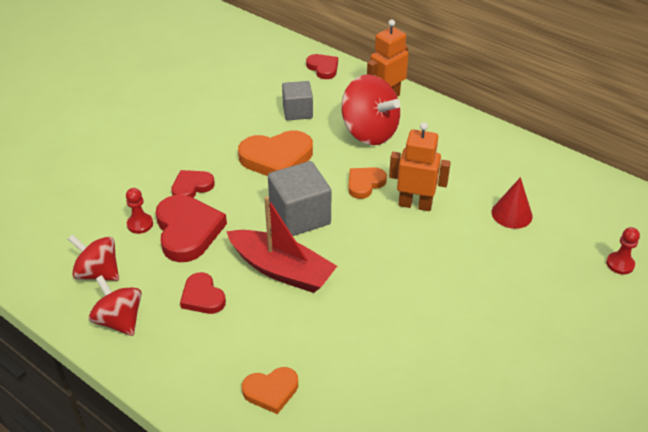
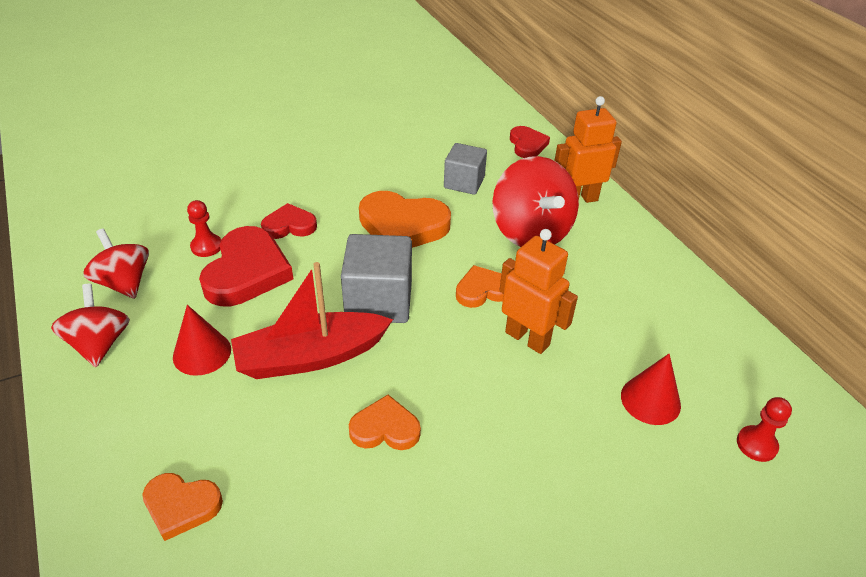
camera: 25 degrees right, 0 degrees up
(202, 297) = (202, 353): red heart -> red cone
(282, 270) = (310, 357): red boat -> red boat turned 105 degrees clockwise
(365, 293) = (385, 428): none -> orange heart
(620, 264) = (774, 541): red pawn -> red pawn (756, 444)

